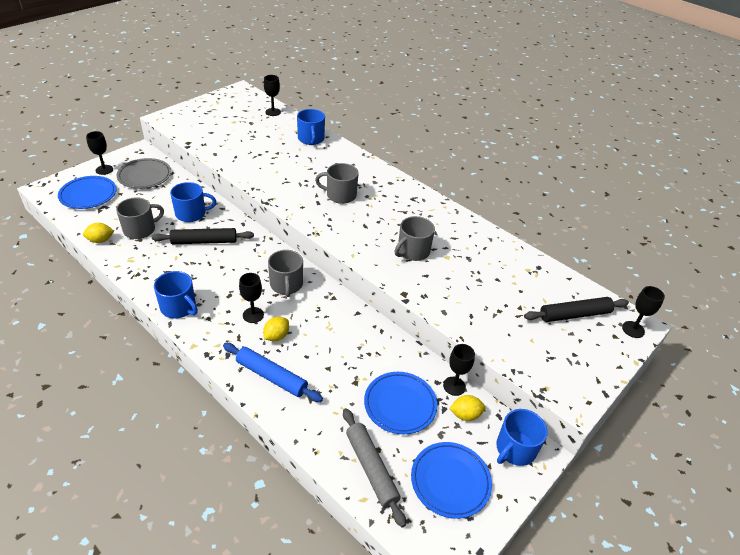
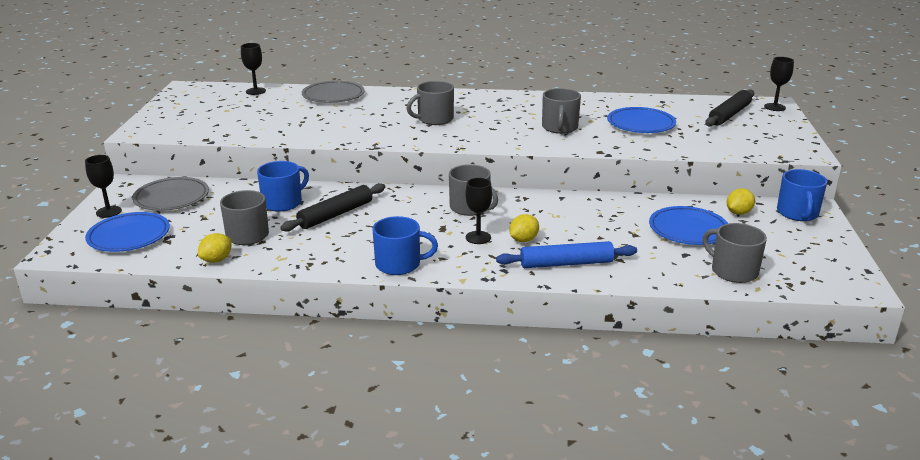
camera: 35 degrees left, 15 degrees down
(276, 336) = (523, 240): yellow lemon -> yellow lemon turned 45 degrees clockwise
(311, 139) = (333, 96): blue mug -> grey plate
(371, 468) = (733, 271): grey rolling pin -> grey mug
(450, 481) = (791, 249): blue plate -> blue plate (641, 124)
(454, 386) = (704, 202): black goblet -> none

